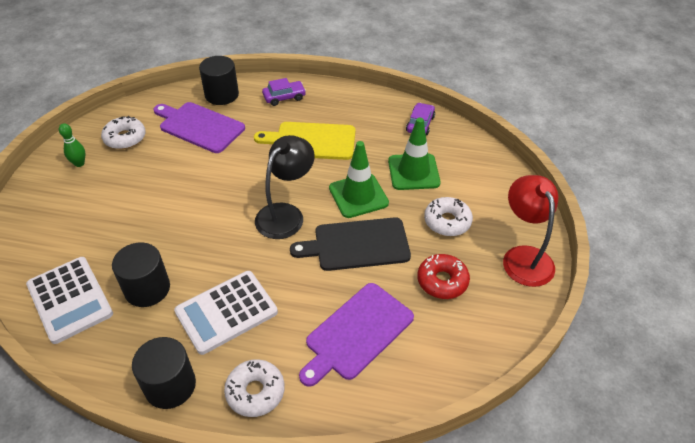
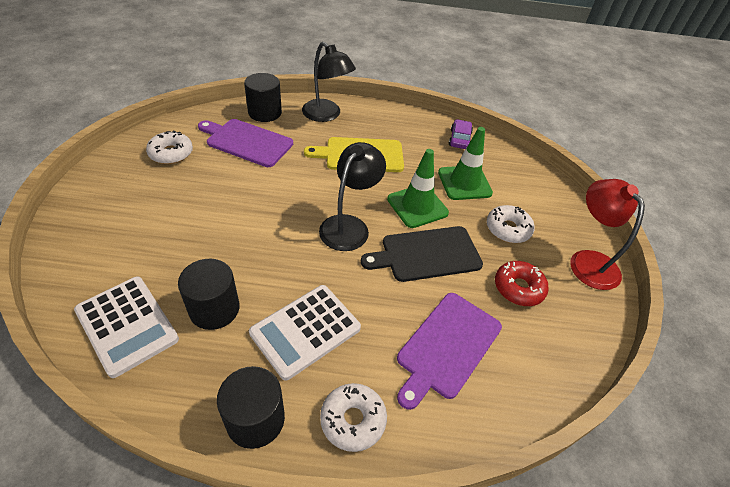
camera: 10 degrees left, 0 degrees up
(79, 163) = (124, 179): green bowling pin -> none
(284, 97) = (326, 115): purple car -> black lamp

